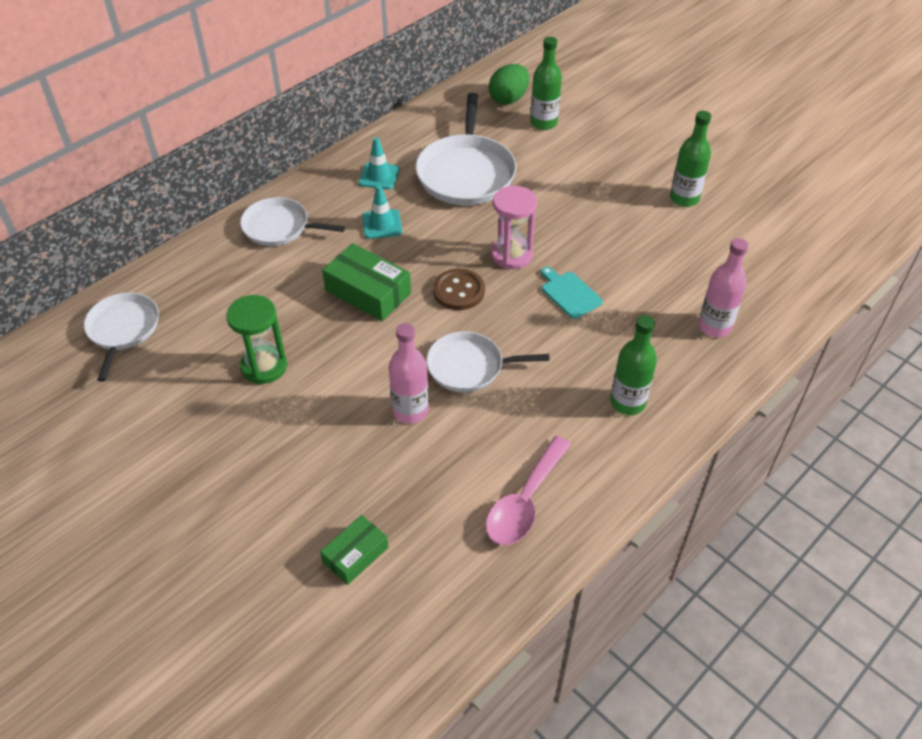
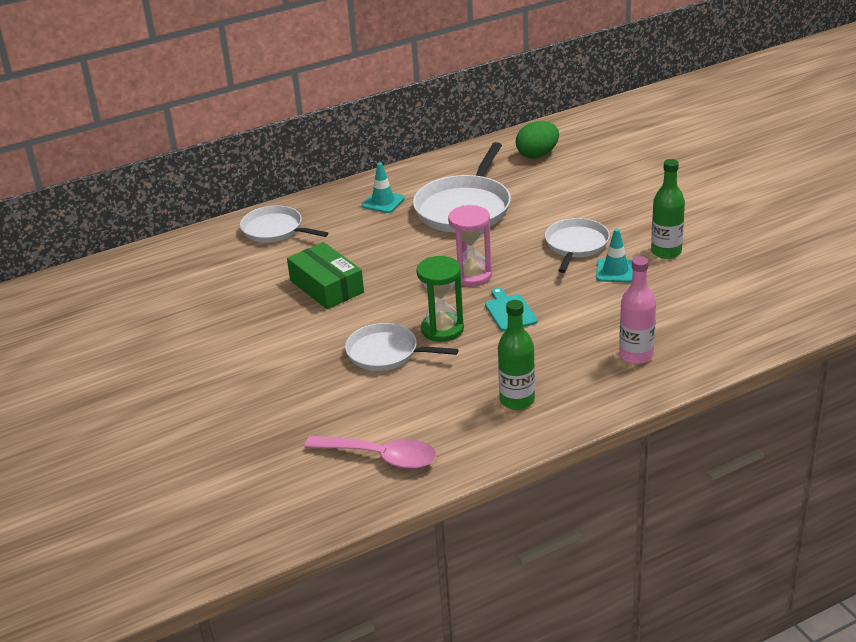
camera: 20 degrees right, 15 degrees down
(123, 329) = (109, 286): white pan -> white pan (576, 245)
(264, 366) = (210, 327): green hourglass -> green hourglass (442, 329)
(355, 555) = (215, 469): green box -> none
(382, 224) = (366, 238): turquoise traffic cone -> turquoise traffic cone (615, 271)
(410, 410) = (317, 377): pink bottle -> none
(459, 291) = (408, 296): brown button -> none
(525, 502) = (381, 457): pink spoon -> pink spoon turned 120 degrees counterclockwise
(543, 123) = (561, 177): green bottle -> none

